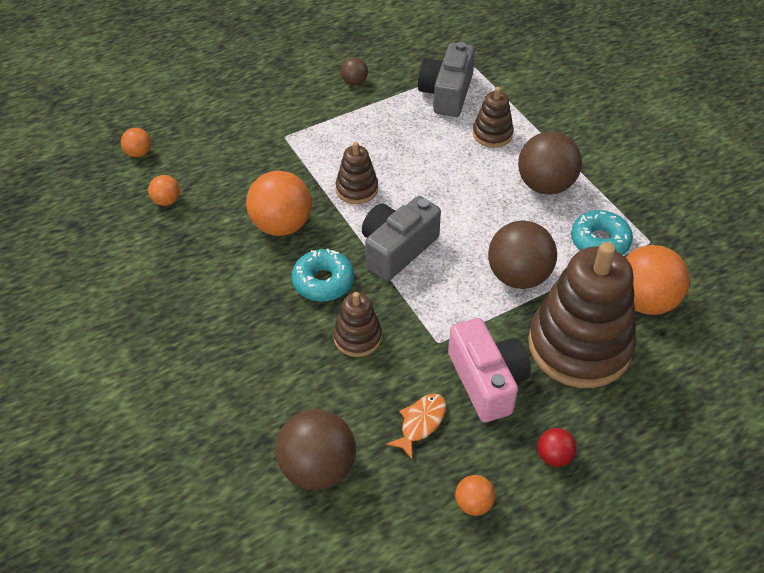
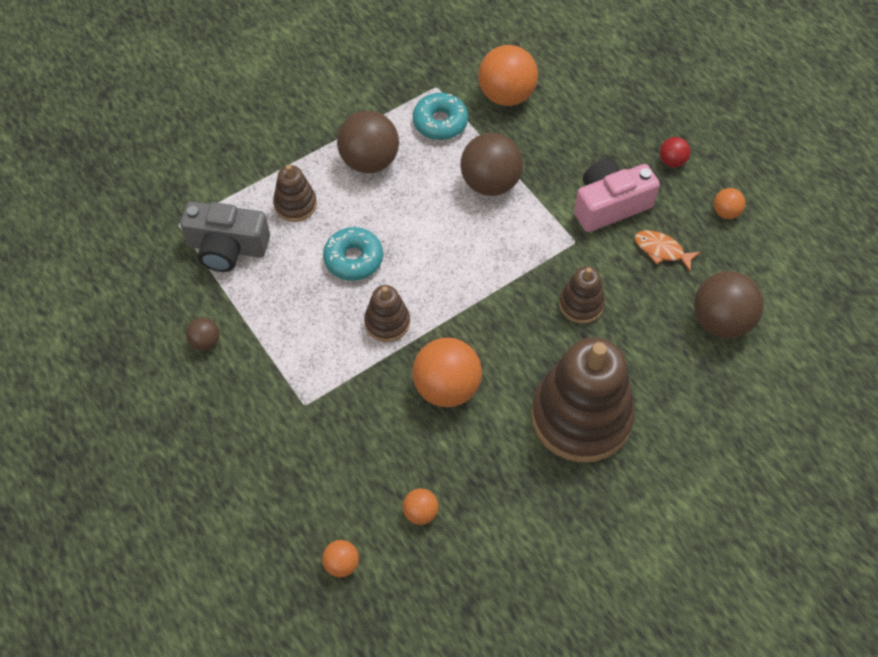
camera: 95 degrees left, 10 degrees up
(323, 282) = (518, 339): turquoise donut -> turquoise donut (353, 259)
(397, 249) = (468, 280): grey camera -> none
(579, 346) = (562, 141): brown stacking toy -> brown stacking toy (581, 416)

